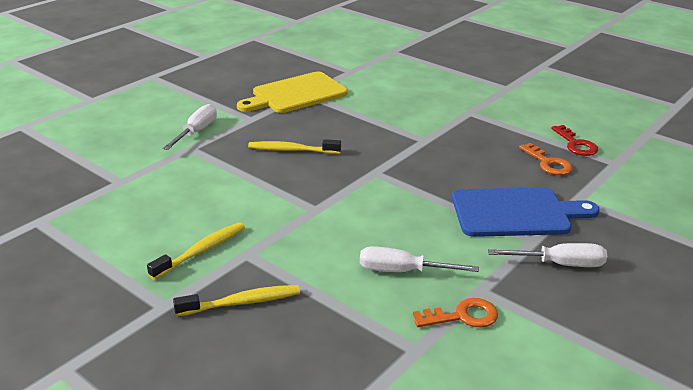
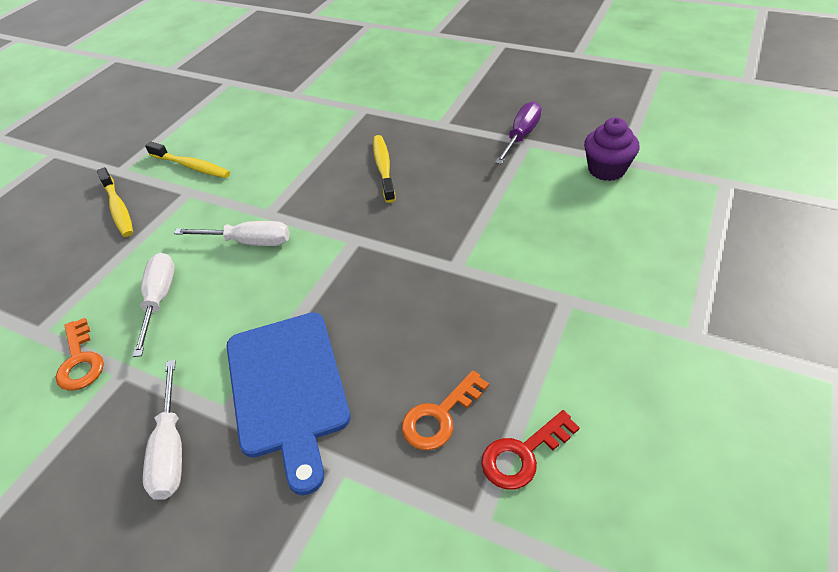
camera: 80 degrees right, 15 degrees up
(196, 132) = (397, 102): white screwdriver -> white screwdriver (248, 242)
(296, 94) = (521, 136): yellow cutting board -> purple screwdriver
(357, 77) = (606, 169): none -> purple cupcake

